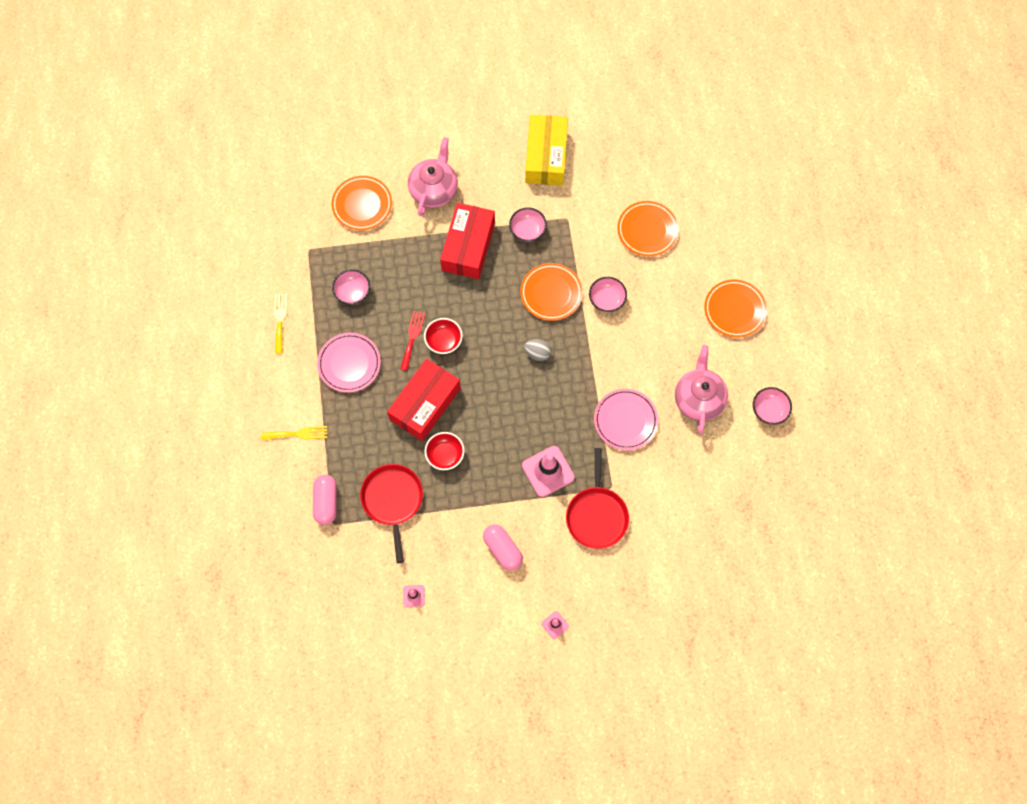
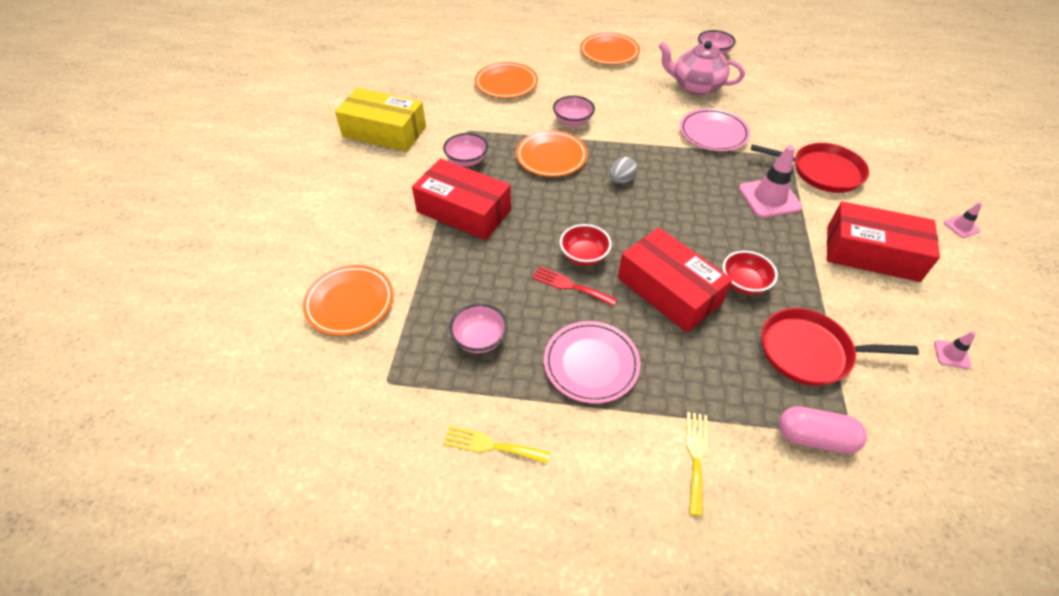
camera: 75 degrees left, 20 degrees down
(434, 189) = (370, 227): pink teapot -> none
(502, 549) = (872, 253): pink capsule -> red box

